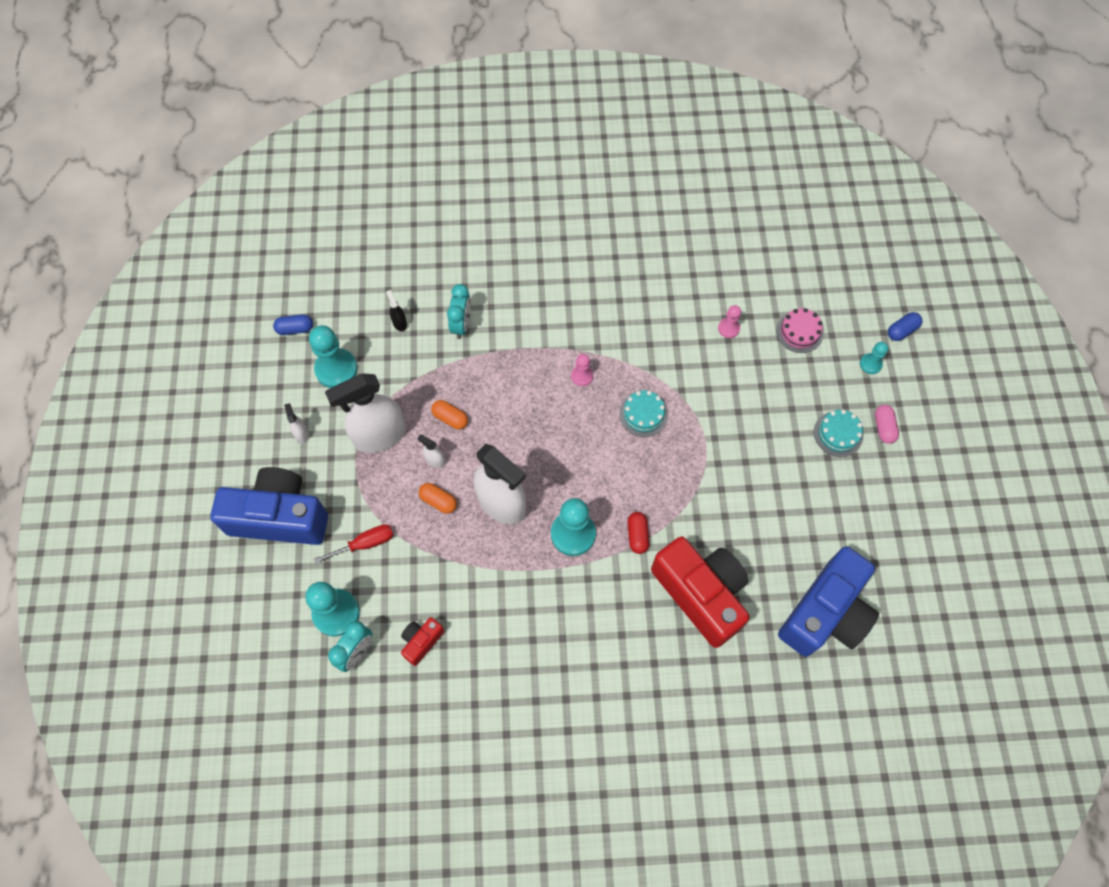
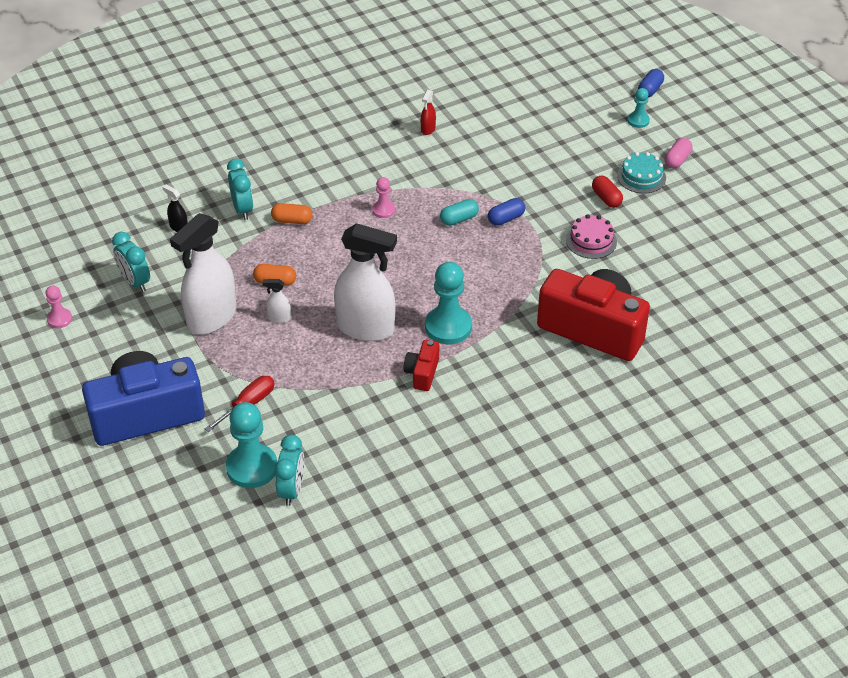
camera: 25 degrees left, 20 degrees down
(295, 329) = (72, 265): blue capsule -> blue capsule (506, 218)
(301, 434) = (129, 342): white spray bottle -> none
(336, 369) = (135, 282): turquoise pawn -> turquoise clock
(421, 641) = (352, 458): red camera -> red camera (422, 373)
(438, 501) = (302, 347): orange capsule -> orange capsule (292, 220)
(637, 535) = (509, 307): red capsule -> red capsule (606, 198)
(643, 414) = (459, 219): turquoise cake -> turquoise capsule
(667, 297) = (428, 129): none -> red spray bottle
(728, 328) = (498, 134): pink pawn -> pink pawn (59, 319)
(799, 332) = (562, 118): pink cake -> pink cake (591, 241)
(825, 613) = (710, 304): blue camera -> none
(883, 427) = (677, 160): pink capsule -> pink capsule turned 60 degrees clockwise

